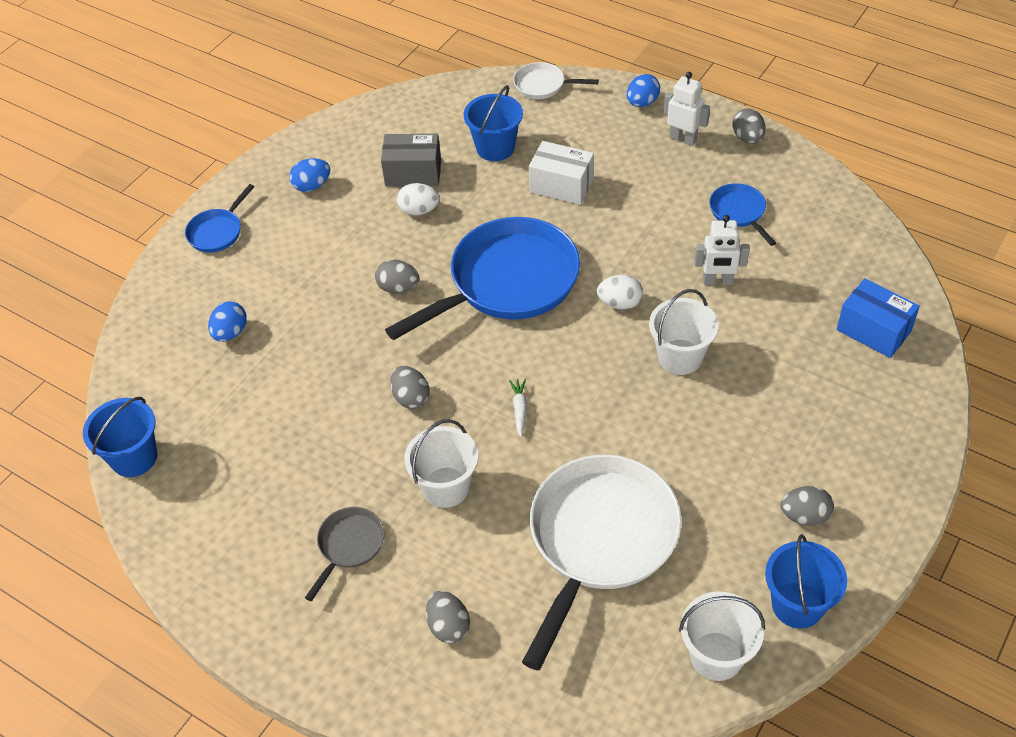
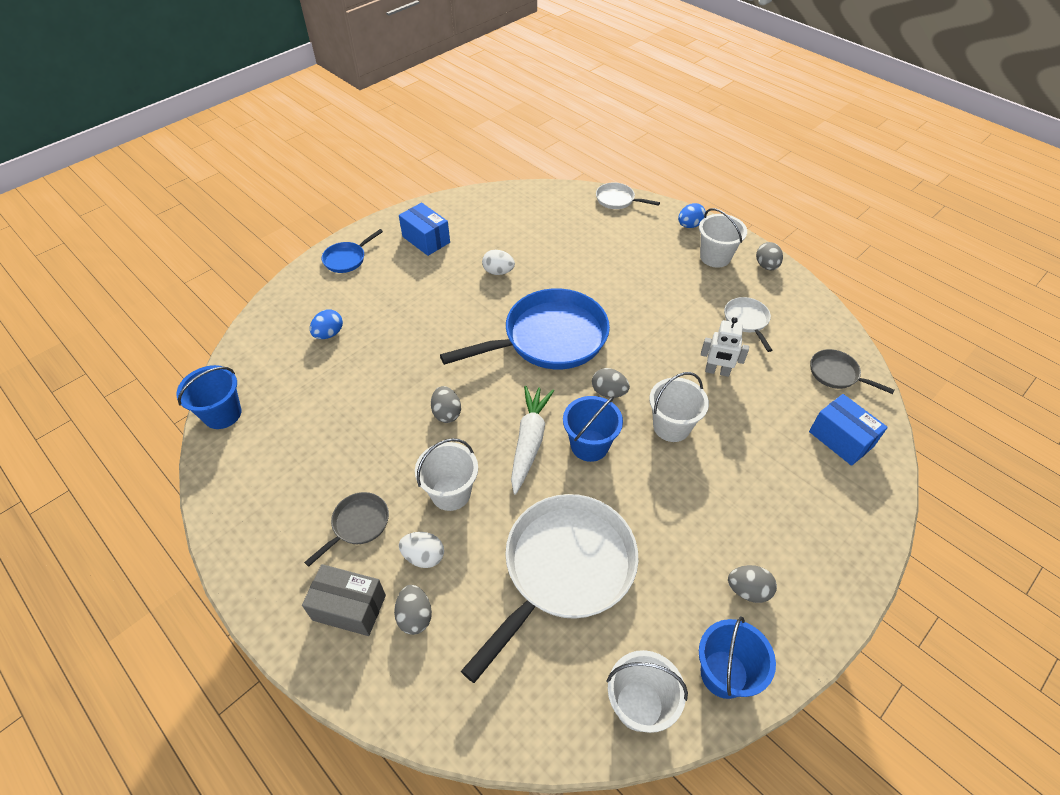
camera: 10 degrees right, 0 degrees up
(312, 186) = (426, 239): blue egg -> blue box
(398, 288) = (464, 326): grey egg -> grey egg (608, 392)
(413, 173) = (502, 244): grey box -> grey box (349, 607)
(495, 148) = (569, 237): blue bucket -> blue bucket (589, 445)
(519, 409) = (529, 441): white carrot -> white carrot, size x2.18
(561, 185) = (611, 274): white box -> none
(619, 303) = (633, 373): white egg -> white egg (424, 556)
(683, 138) = (715, 257): white robot -> white bucket
(739, 212) = (747, 321): blue pan -> white pan
(855, 256) = (836, 374): none -> grey pan

